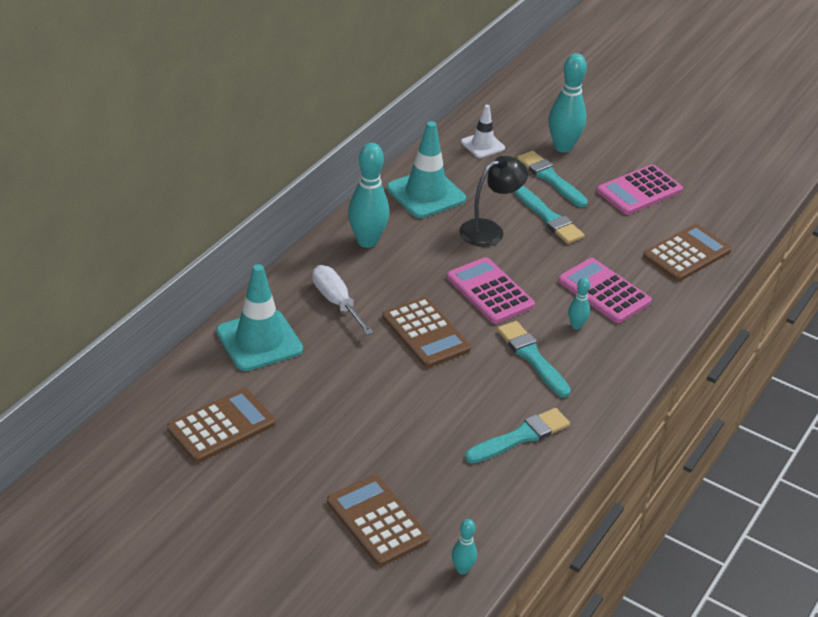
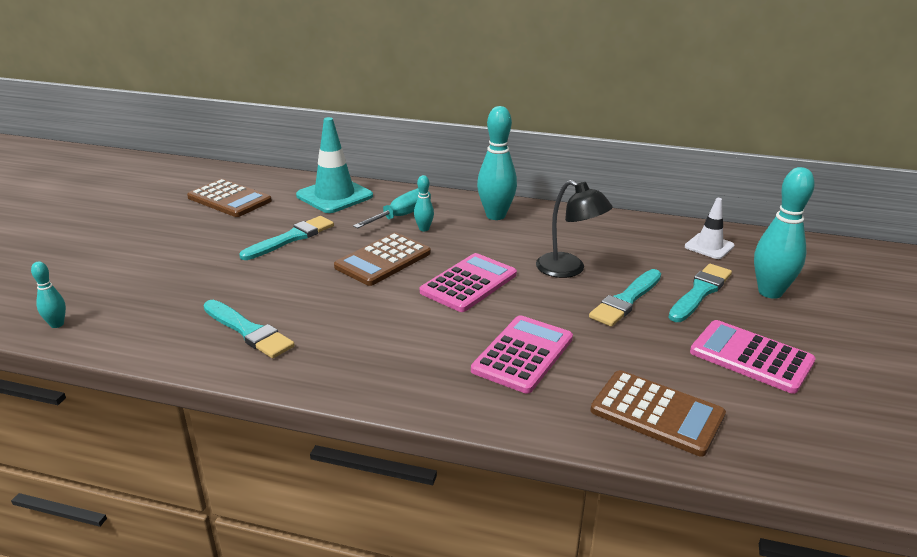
camera: 75 degrees right, 10 degrees down
(336, 302) = (402, 216): white screwdriver -> turquoise screwdriver
(377, 521) = (123, 274): brown calculator -> none
(426, 194) = (593, 230): turquoise traffic cone -> none
(532, 357) = (377, 321): turquoise brush -> turquoise brush (291, 238)
(576, 325) = (447, 343): turquoise bowling pin -> turquoise bowling pin (424, 229)

